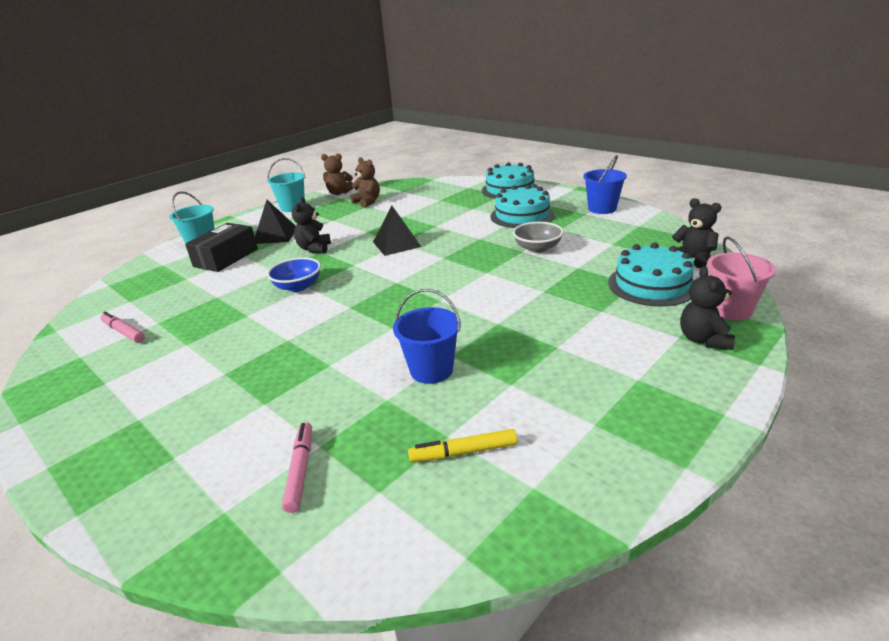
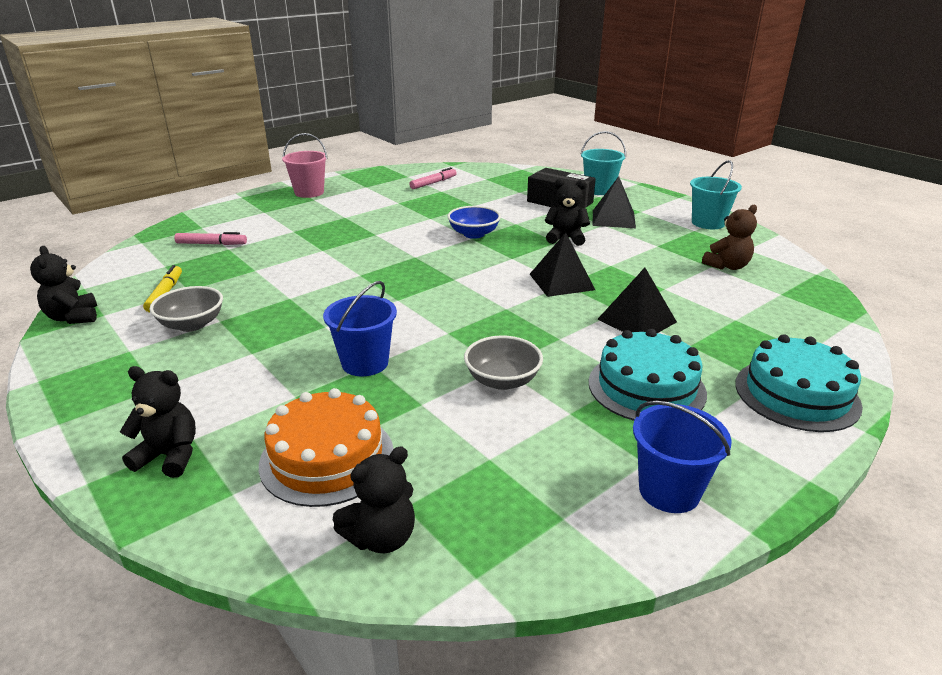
camera: 95 degrees right, 0 degrees up
(339, 193) = (768, 248): brown teddy bear -> none
(431, 370) = (275, 288): blue bucket -> blue bucket (365, 363)
(448, 221) = (636, 320): none -> black pyramid
(526, 400) = (192, 324): none -> grey bowl
(552, 516) = (73, 317): none -> black teddy bear
(652, 284) = (327, 458): turquoise cake -> orange cake
(730, 310) = (205, 510): pink bucket -> pink bucket (309, 192)

